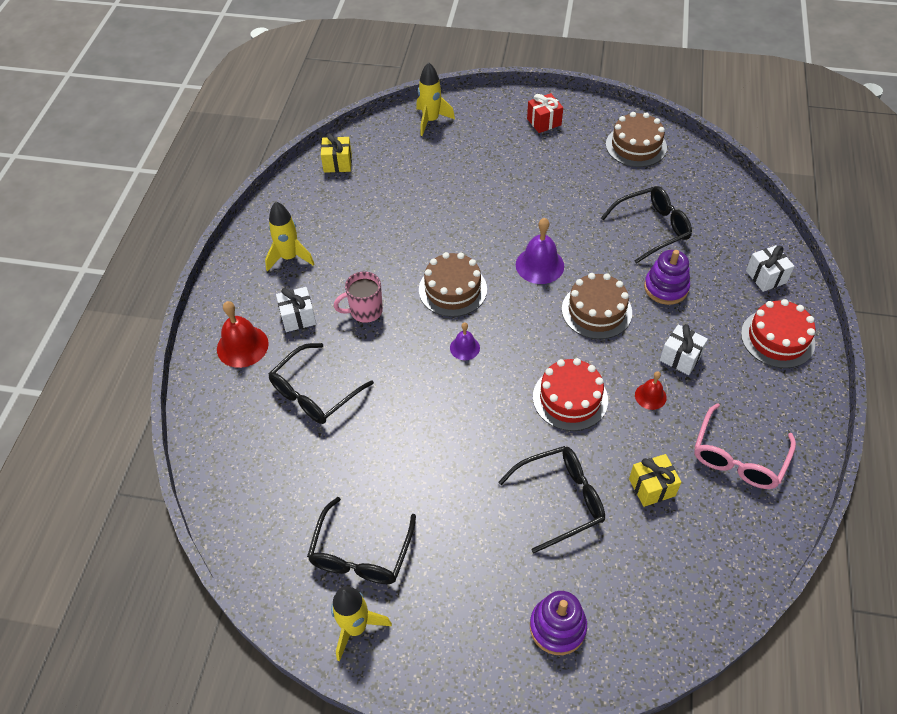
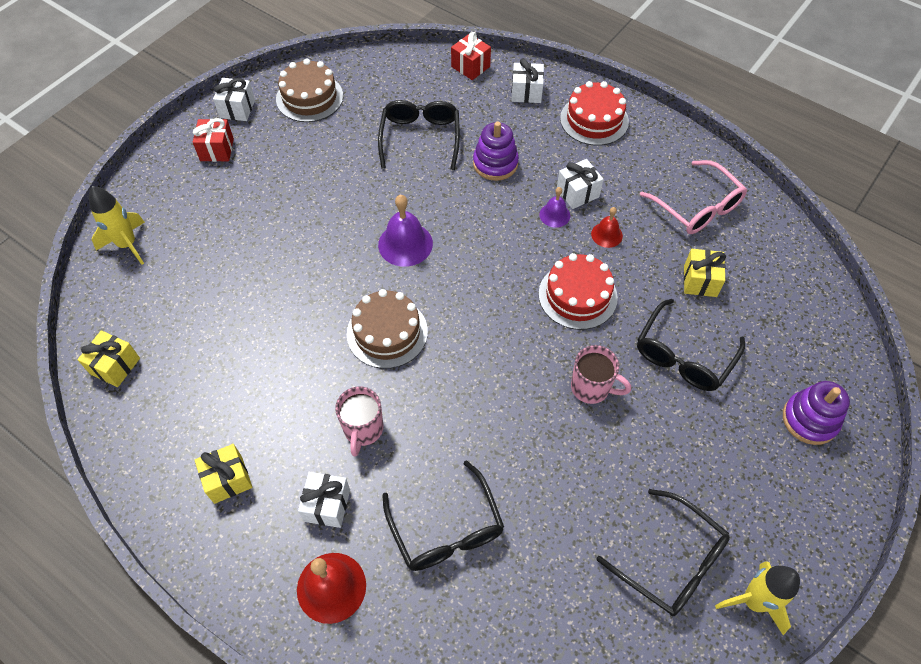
camera: 65 degrees left, 5 degrees up
(289, 257) = (228, 479): yellow rocket -> yellow gift
(464, 348) = (469, 355): purple bell -> purple bell (554, 215)
(486, 441) = (591, 388): none -> pink mug
(561, 500) = (683, 356): black glasses -> black glasses turned 150 degrees counterclockwise
(590, 113) = (237, 109): none -> white gift
(596, 311) = (489, 226): brown cake -> none
(760, 227) = (470, 67): none -> red gift

